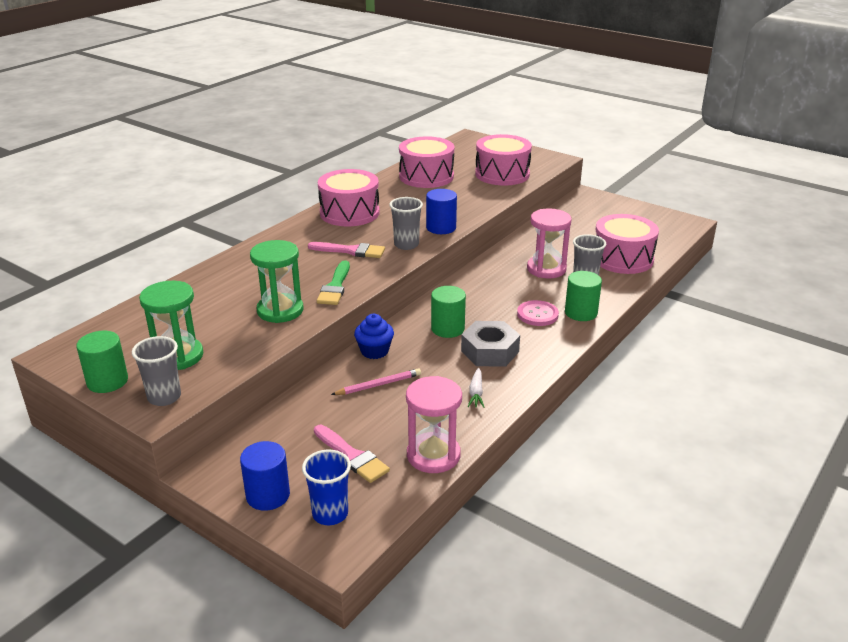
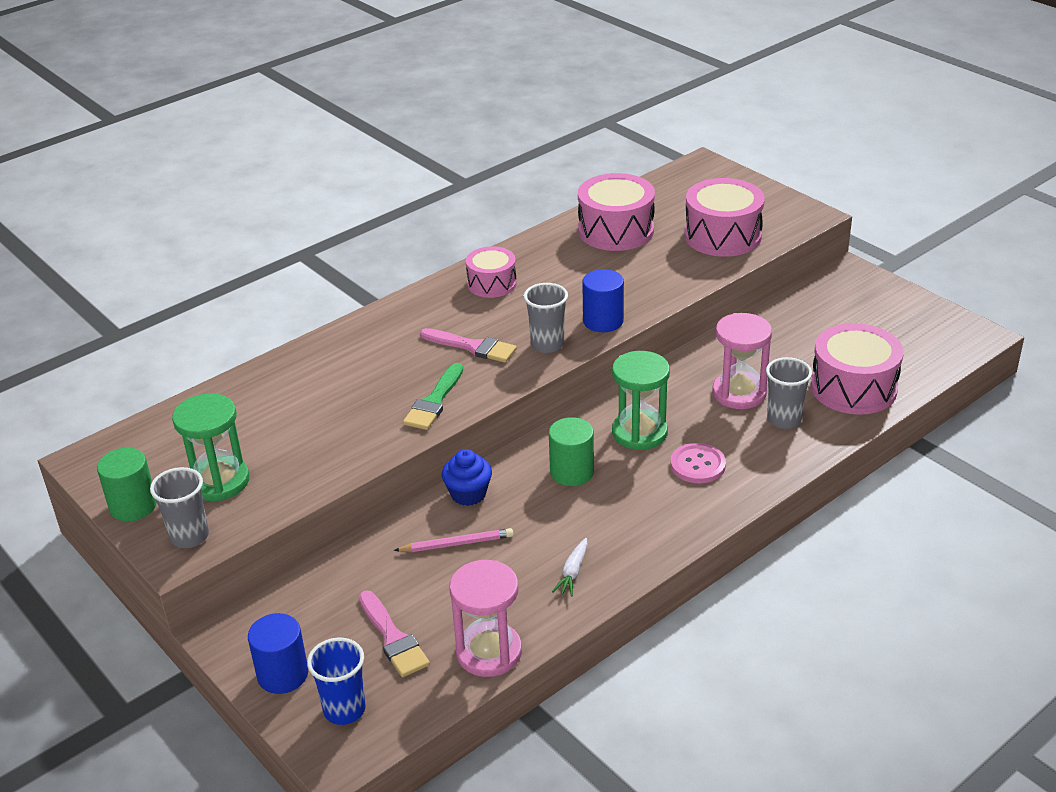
camera: 15 degrees right, 5 degrees up
(280, 310) = (356, 430): green hourglass -> green hourglass (639, 432)
(349, 213) = (492, 284): pink drum -> pink drum, size x0.62
(490, 351) = (613, 513): grey nut -> none
(581, 313) = (757, 469): green cylinder -> none

